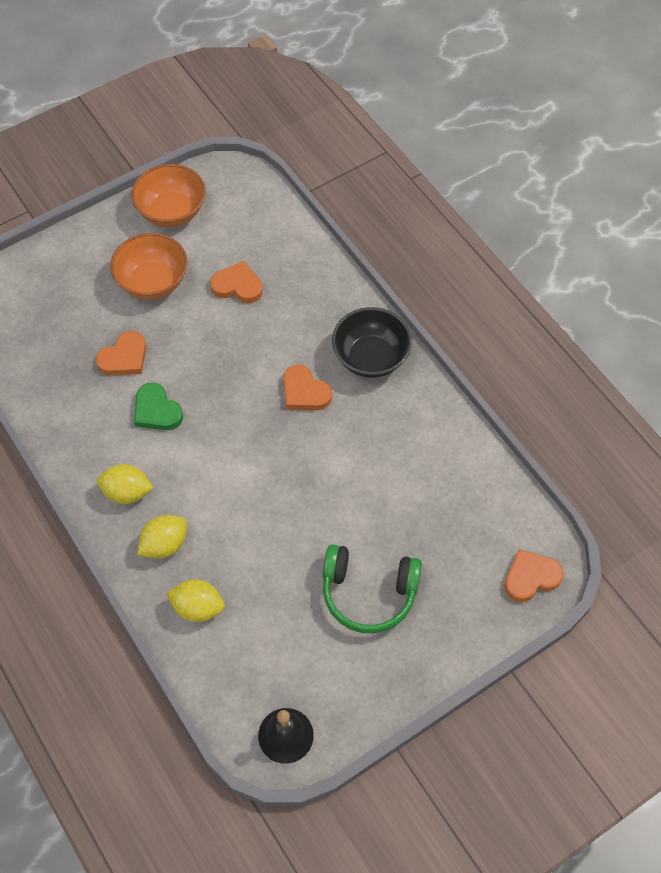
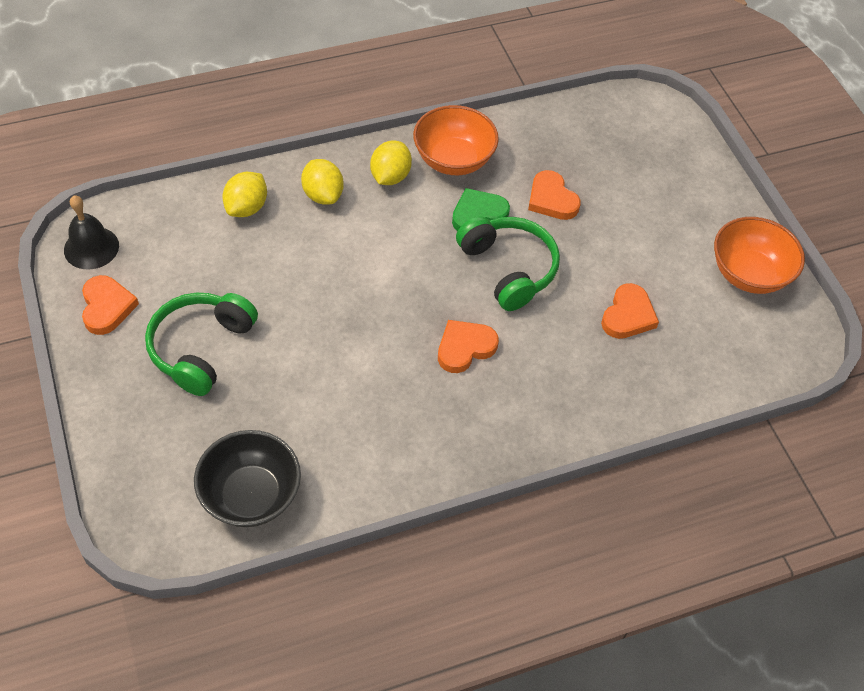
camera: 100 degrees right, 5 degrees down
(153, 282) = (648, 239): orange bowl -> orange bowl (453, 160)
(212, 376) = (508, 269): none -> green headphones
(370, 357) = (495, 425): black bowl -> black bowl (251, 495)
(531, 577) = (150, 510): orange heart -> orange heart (107, 307)

